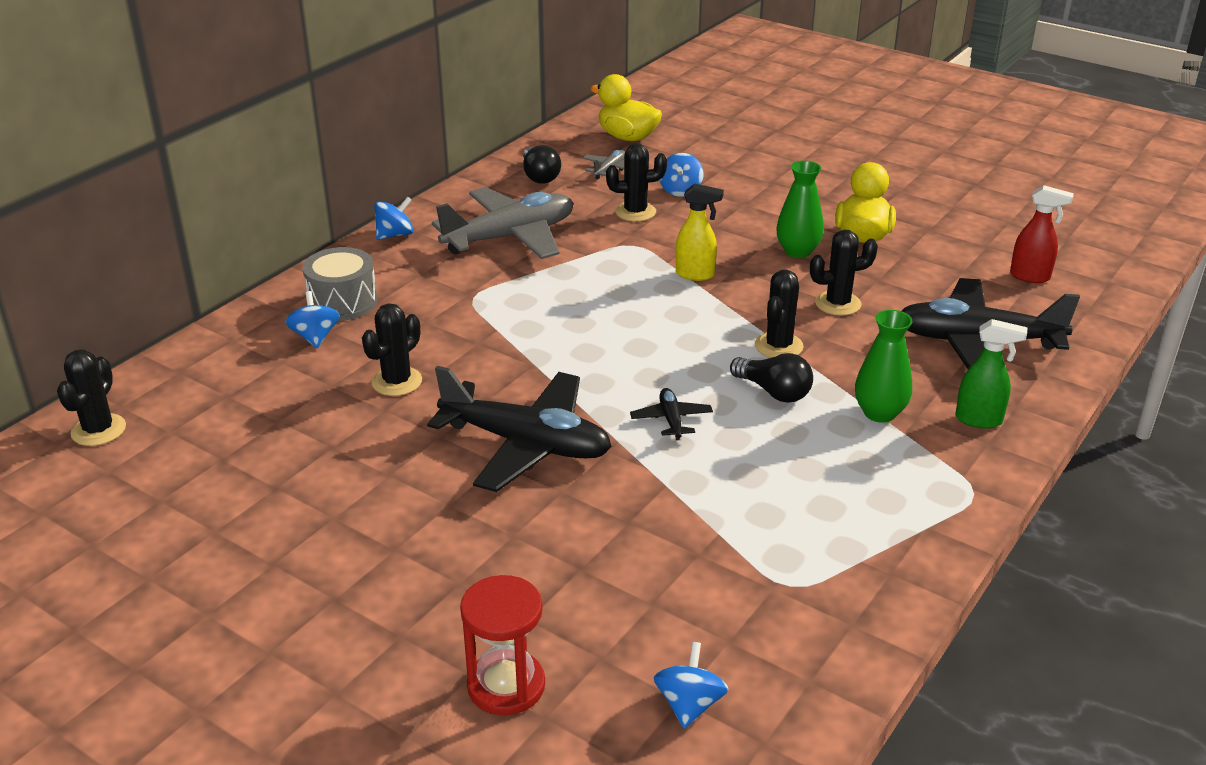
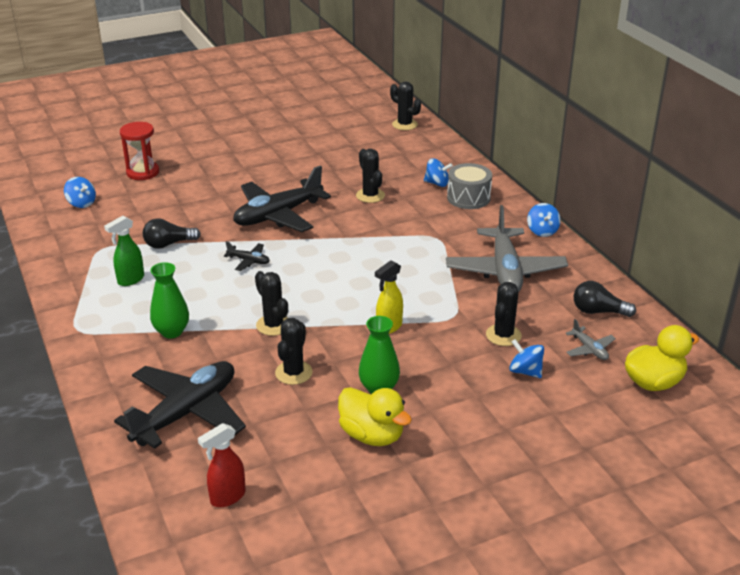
camera: 120 degrees right, 0 degrees up
(773, 392) = (233, 303): black light bulb -> black light bulb (169, 244)
(979, 420) = (121, 366): green spray bottle -> green spray bottle (130, 280)

